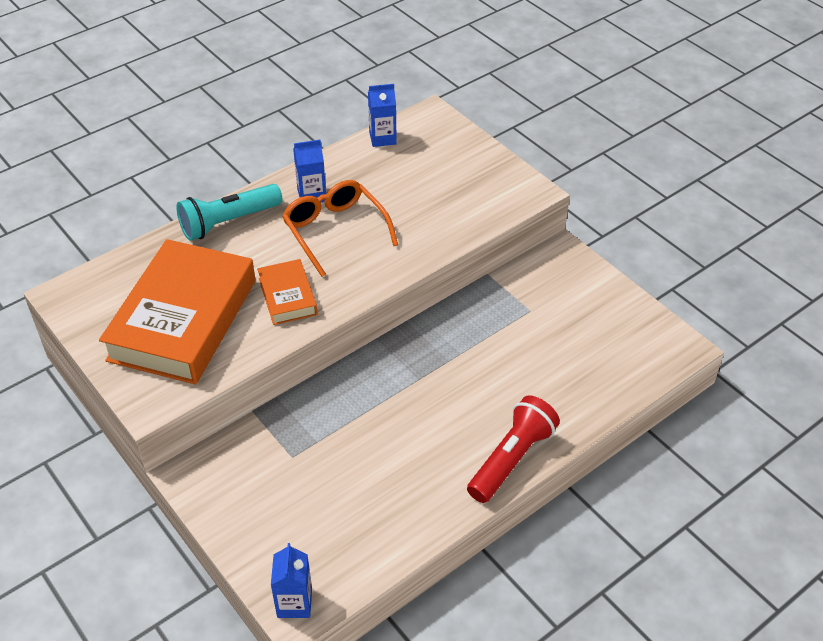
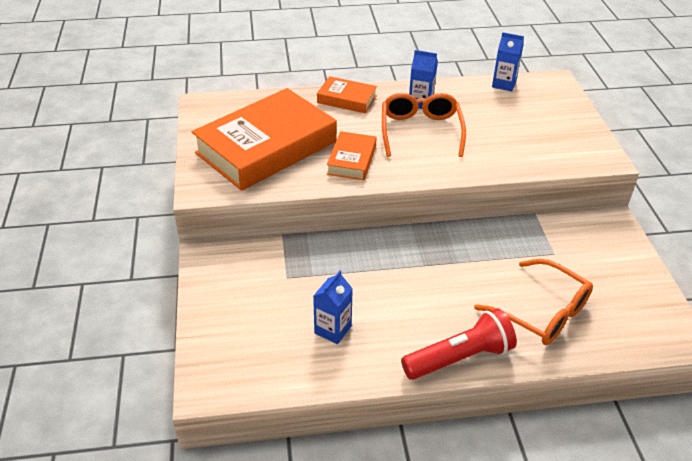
camera: 30 degrees right, 5 degrees down
(228, 222) = (347, 99): turquoise flashlight -> orange book
(294, 603) = (209, 381): blue carton -> blue carton (333, 329)
(555, 377) = (542, 312): none -> orange glasses

